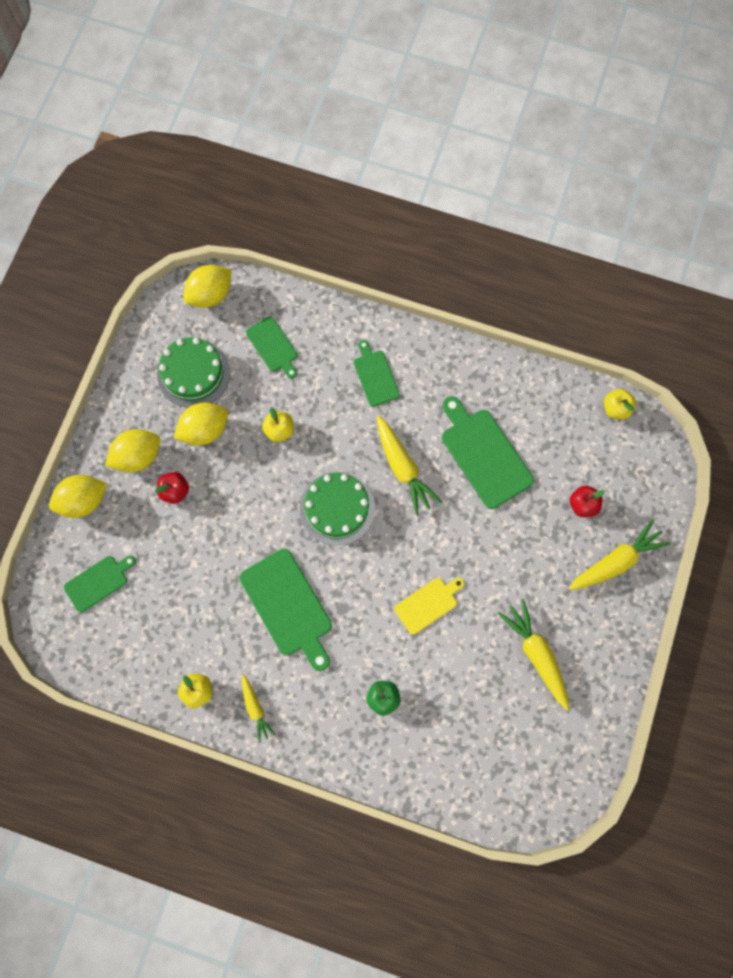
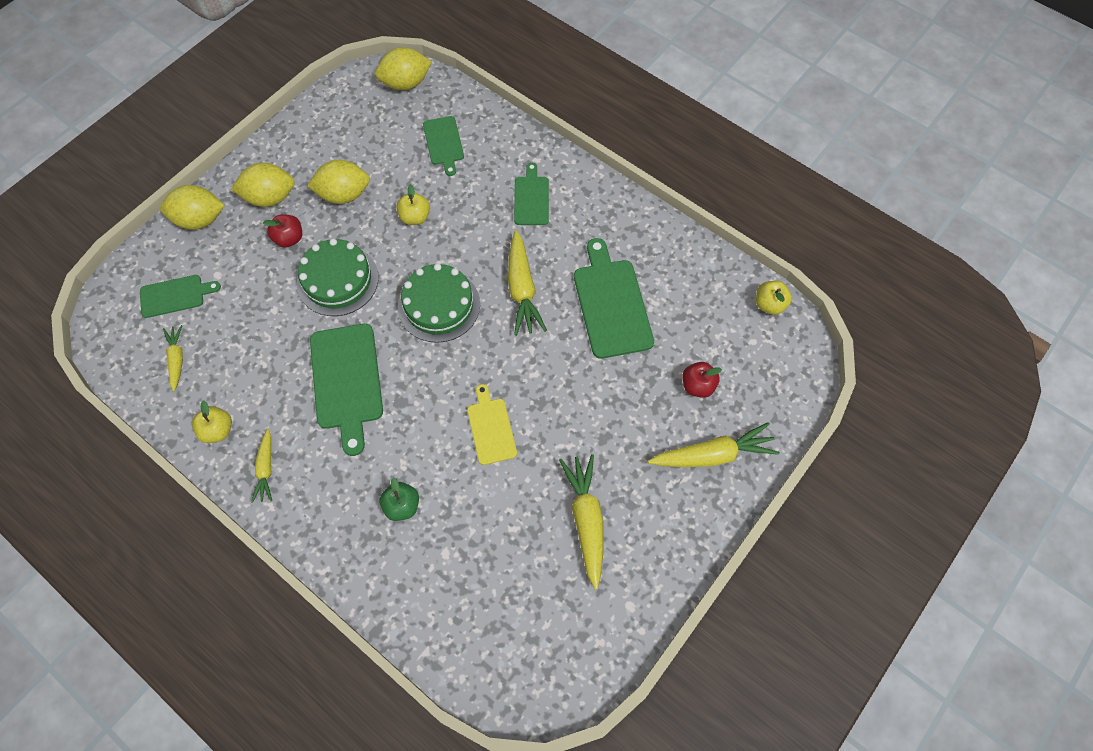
camera: 20 degrees right, 10 degrees down
(130, 640) = (177, 359): none -> yellow carrot
(193, 373) = (357, 143): green cake -> green cake (338, 280)
(428, 604) = (491, 428): yellow cutting board -> yellow cutting board turned 90 degrees counterclockwise

